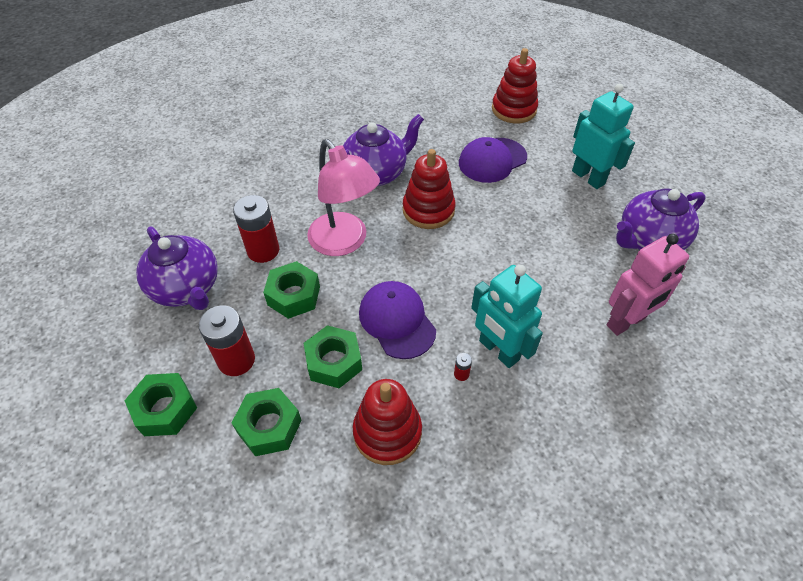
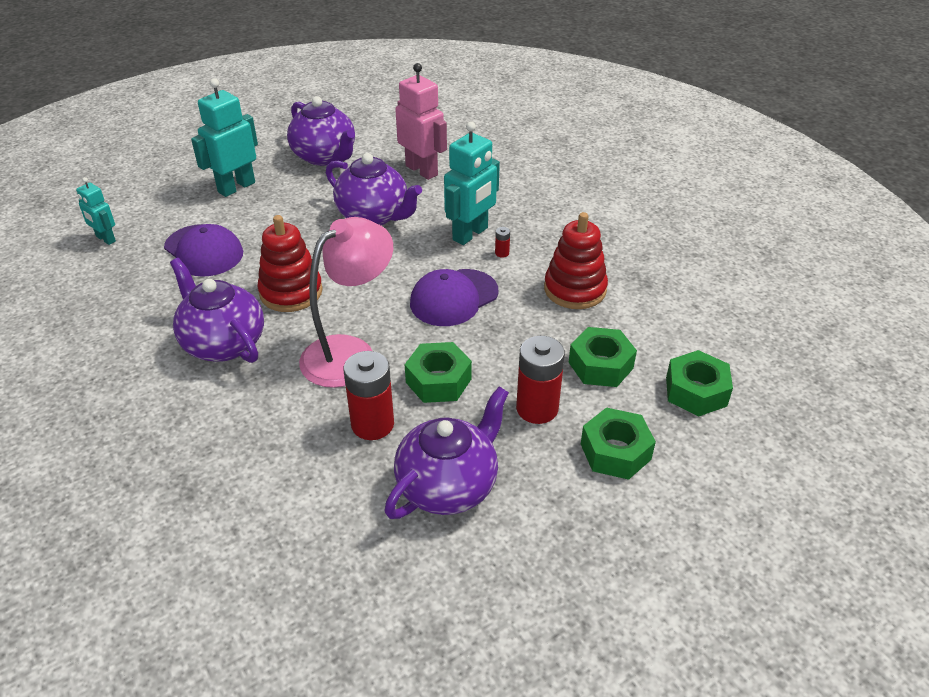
camera: 100 degrees left, 10 degrees down
(334, 362) = (515, 334): green nut -> green nut (696, 391)
(514, 109) = (105, 239): red stacking toy -> turquoise robot
(537, 272) = (374, 216): none -> purple teapot

